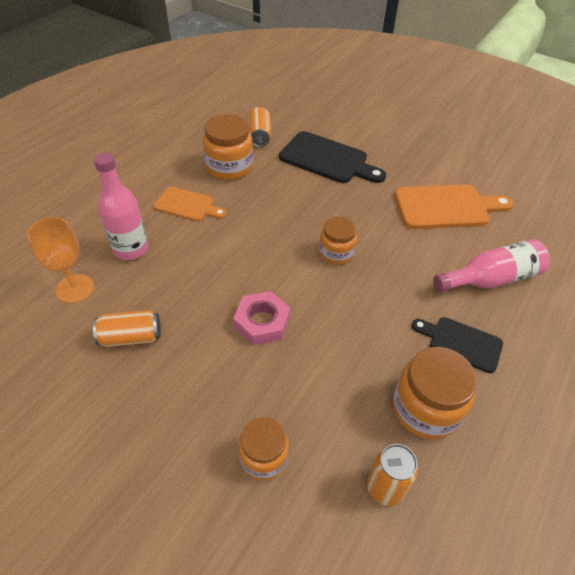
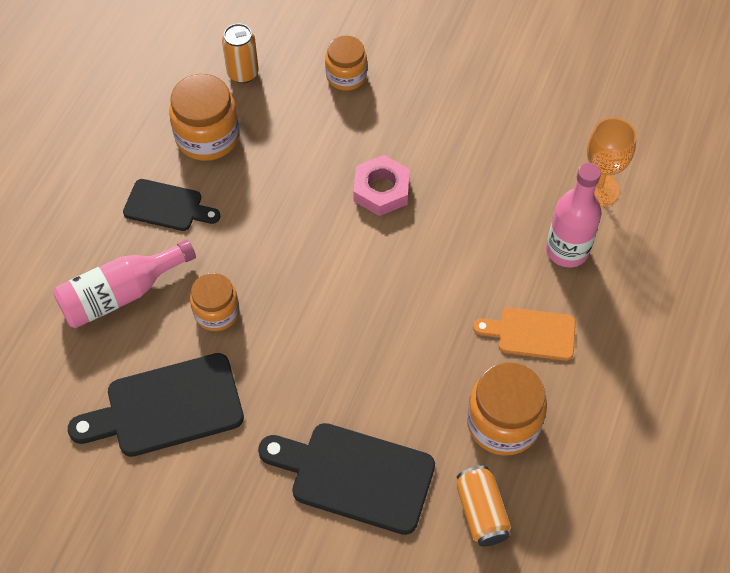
camera: 170 degrees right, 10 degrees up
(131, 337) = (508, 150): orange can -> none
(336, 253) = (315, 295): orange jar -> orange jar (216, 312)
(446, 207) = (167, 407): orange cutting board -> black cutting board

